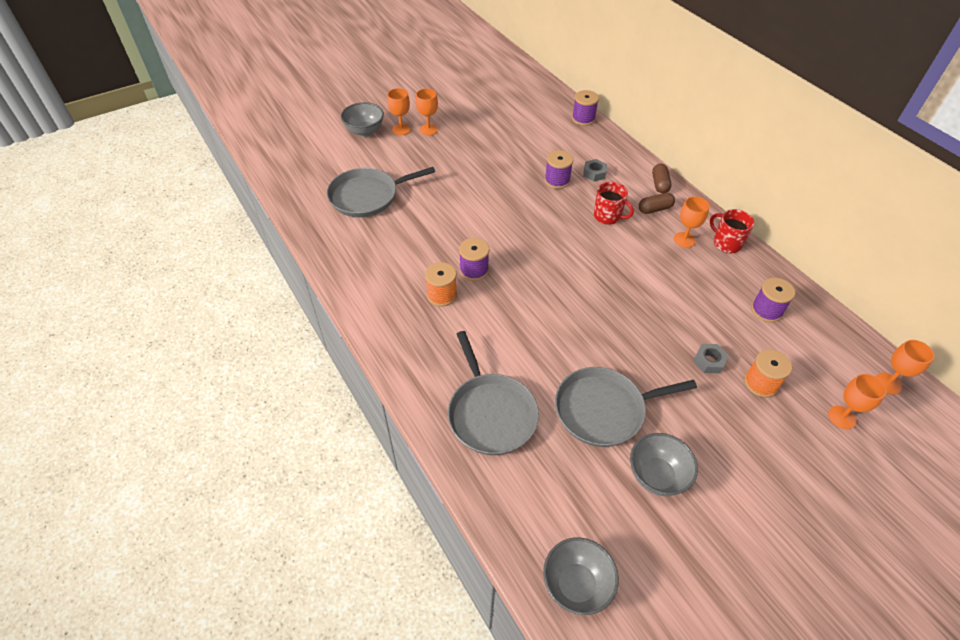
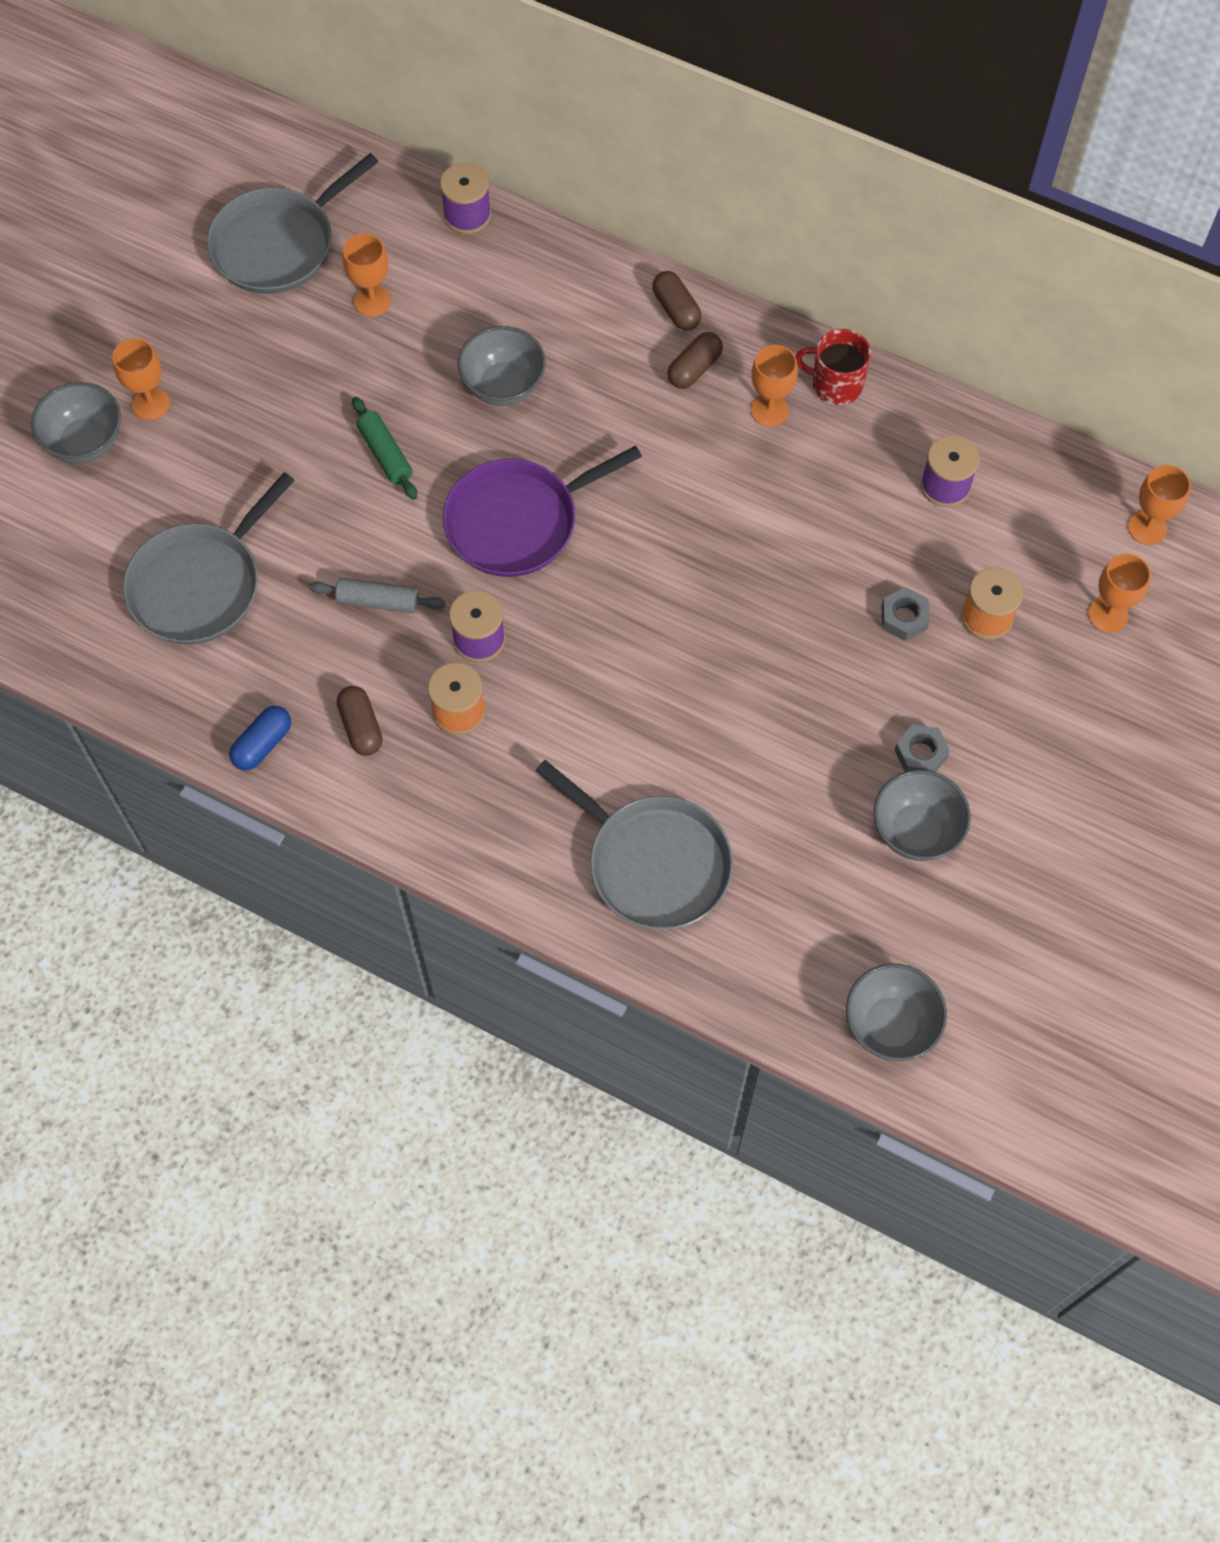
camera: 30 degrees left, 15 degrees up
(341, 266) = (262, 744): none -> blue capsule
(391, 280) = (361, 727): none -> brown capsule
(428, 129) = (202, 379): orange goblet -> orange goblet (372, 301)
(439, 235) = (378, 601): none -> grey rolling pin
(485, 183) = (385, 454): none -> green rolling pin
(527, 232) = (518, 521): none -> purple pan
(557, 180) = (503, 386): purple spool -> grey bowl
(594, 173) = (556, 338): grey nut -> grey nut (920, 754)
(604, 410) = (801, 772): grey pan -> grey pan (278, 244)
(608, 216) = (628, 421): red mug -> none

